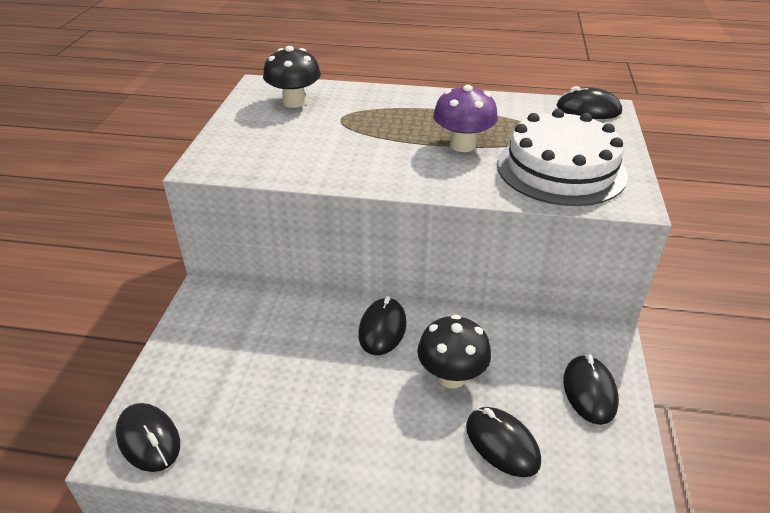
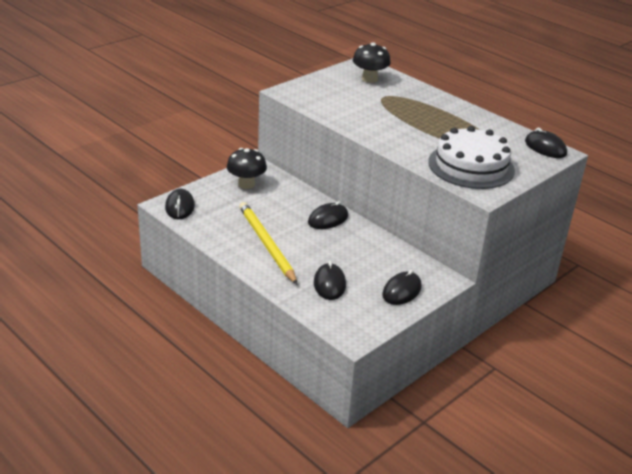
camera: 35 degrees right, 5 degrees down
(347, 427) = (266, 244): none -> yellow pencil
(451, 376) = (338, 252): black mushroom -> black mushroom (246, 184)
(462, 145) = (433, 134): purple mushroom -> none

